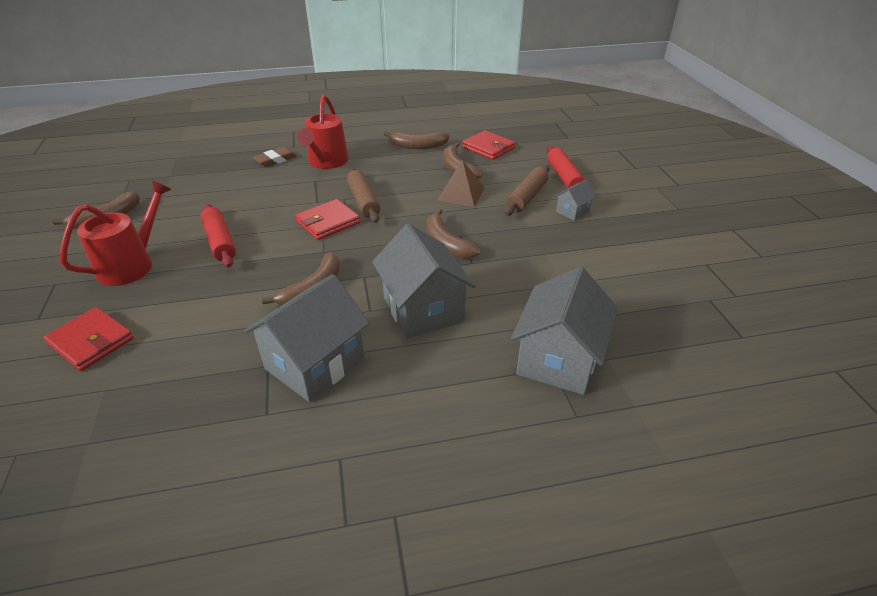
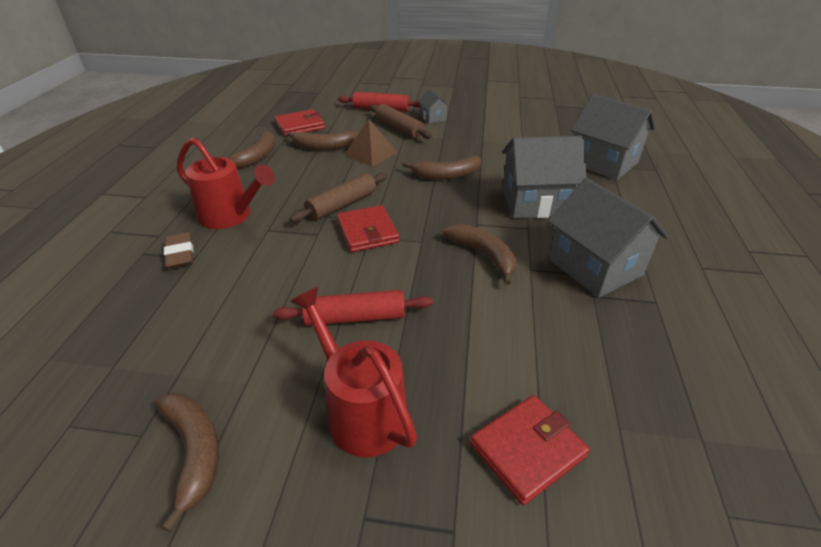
camera: 70 degrees left, 0 degrees up
(363, 201) = (342, 205): brown rolling pin -> brown rolling pin turned 45 degrees counterclockwise

